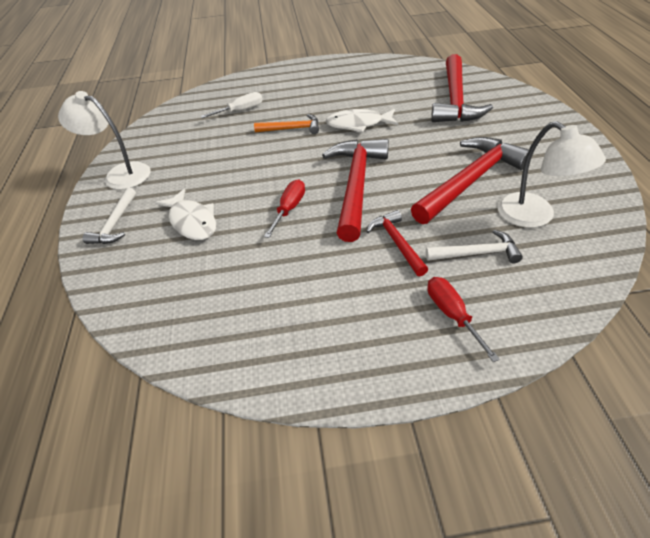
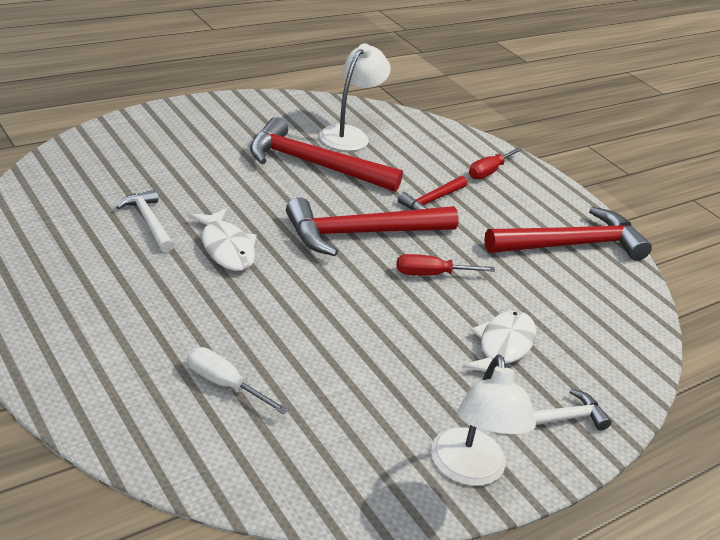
camera: 125 degrees left, 10 degrees down
(292, 129) = (261, 309): orange hammer -> none
(455, 100) = (133, 175): red hammer -> red hammer (571, 244)
(477, 253) = (415, 161): white hammer -> white hammer (148, 222)

